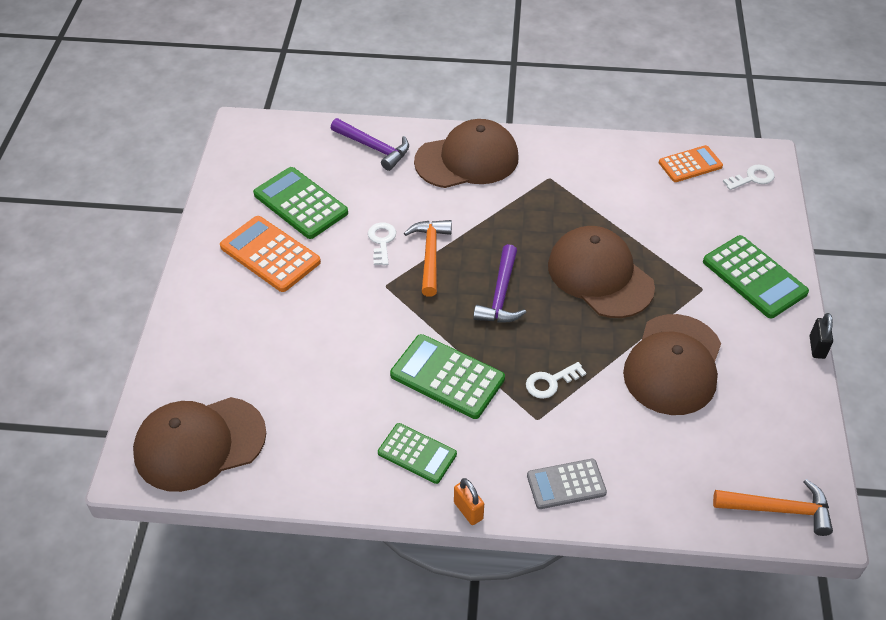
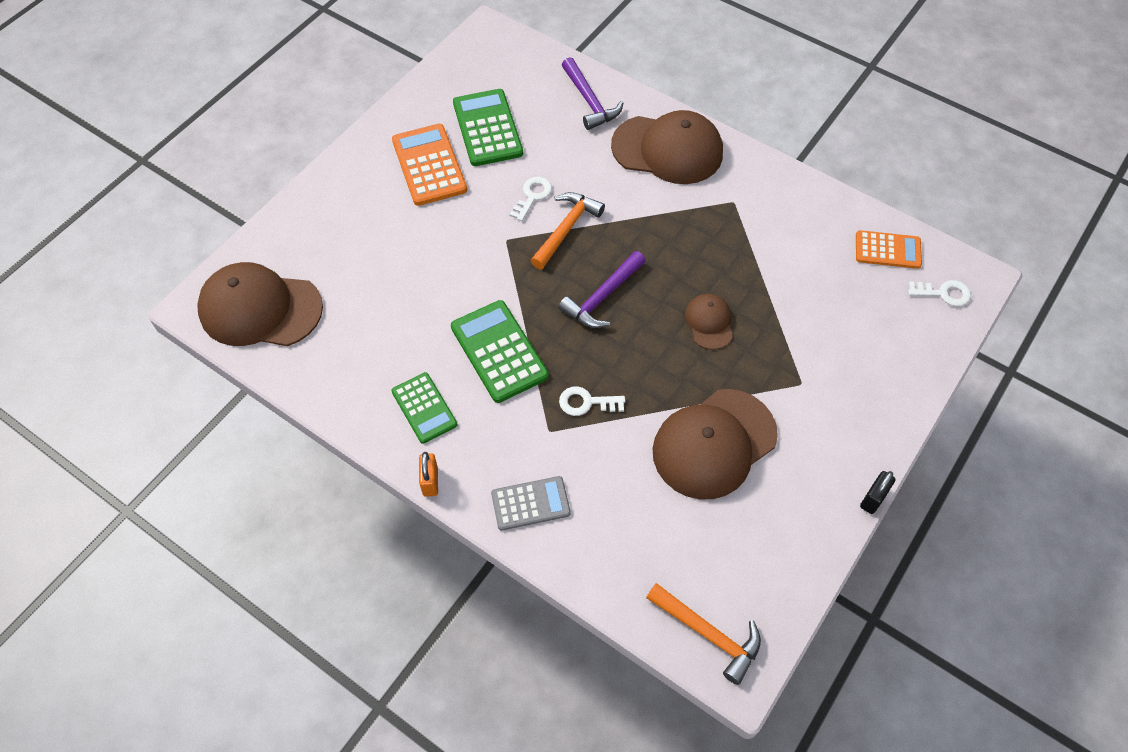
camera: 30 degrees right, 10 degrees up
(566, 484) = (530, 503): grey calculator -> grey calculator turned 150 degrees clockwise
(600, 276) = (709, 322): brown cap -> brown cap, size x0.50
(754, 277) = (863, 397): green calculator -> none

